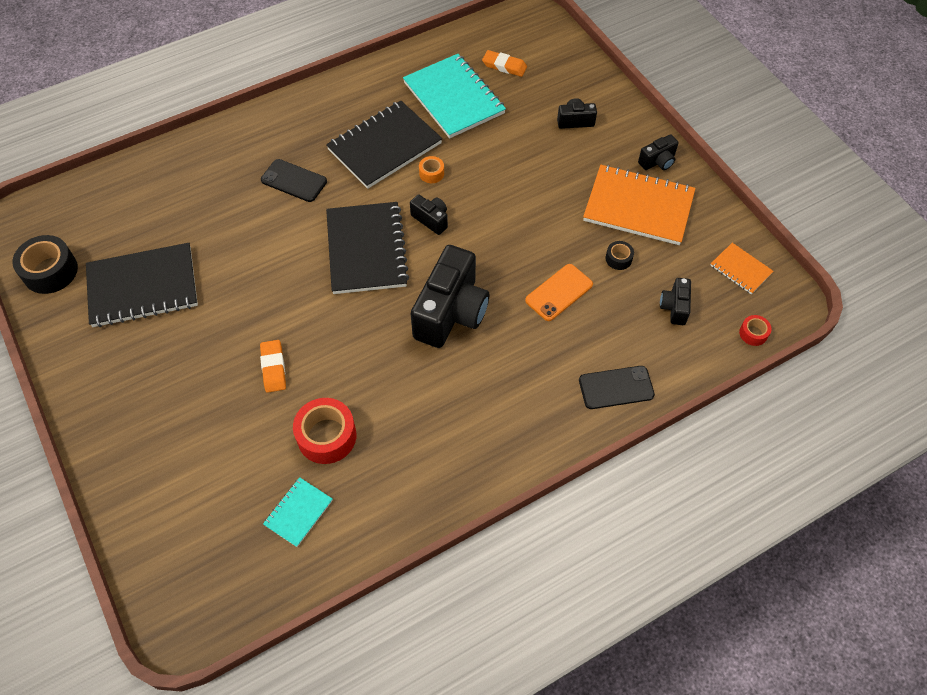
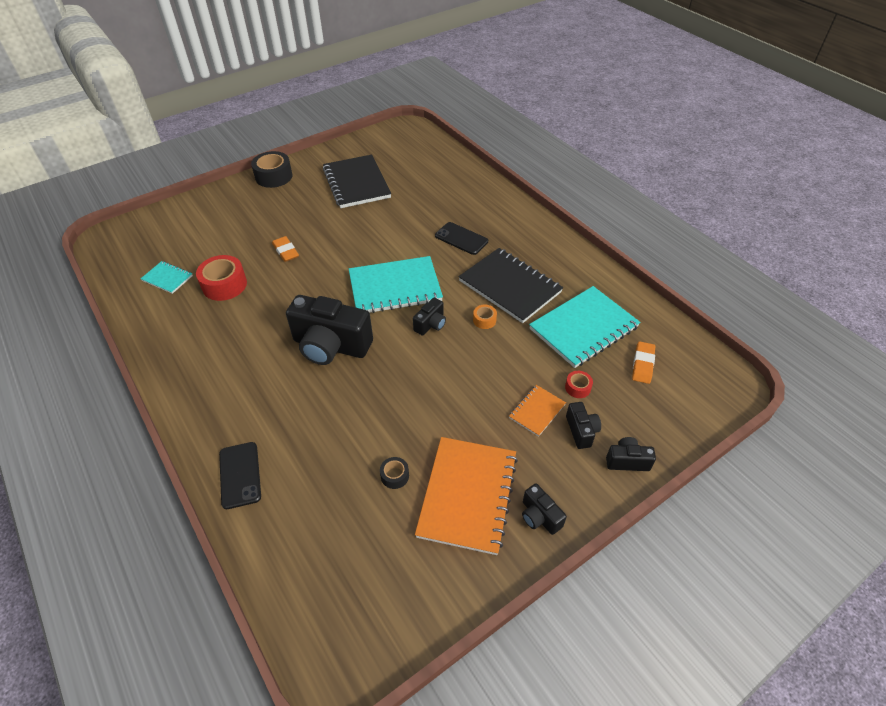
camera: 85 degrees right, 10 degrees down
(50, 271) = (369, 146): black tape -> black tape (274, 176)
(273, 368) = (286, 251): orange eraser -> orange eraser turned 75 degrees clockwise
(294, 181) = (461, 239): black phone -> black phone turned 75 degrees counterclockwise
(366, 249) = (395, 287): black notebook -> turquoise notebook
(559, 292) = (351, 424): orange phone -> none
(674, 307) = (332, 531): black camera -> black camera (627, 461)
(740, 269) = (385, 609): orange notebook -> orange notebook (537, 411)
(753, 333) = (293, 619): red tape -> red tape (577, 387)

